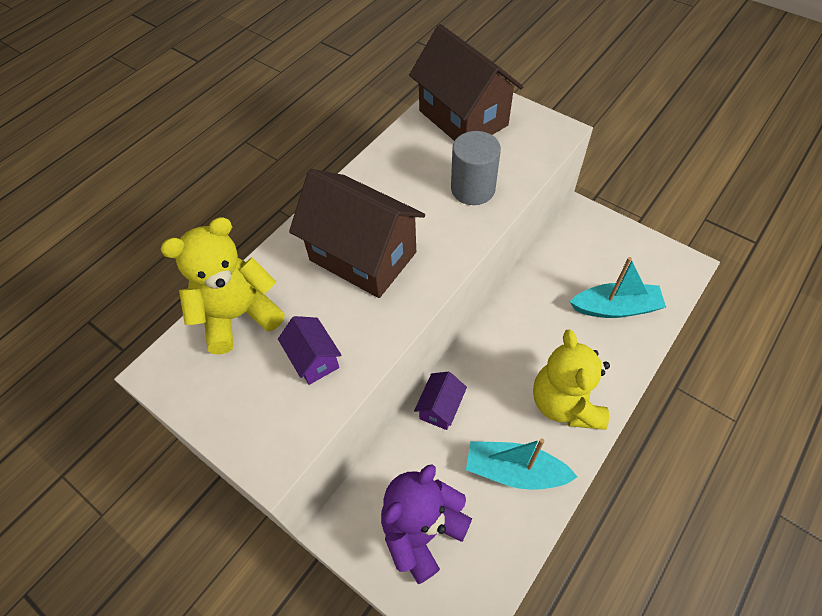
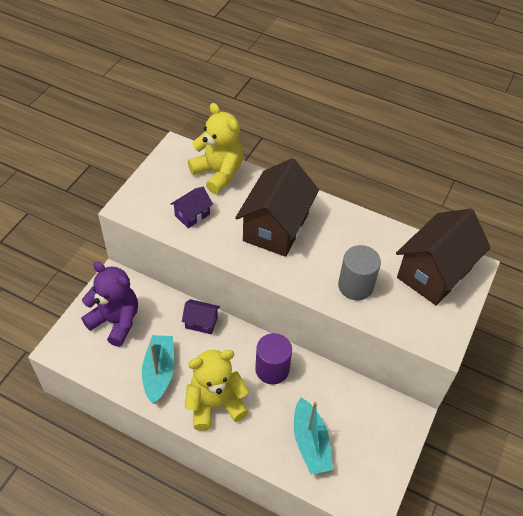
camera: 75 degrees right, 5 degrees down
(519, 332) = (272, 369): none -> purple cylinder

